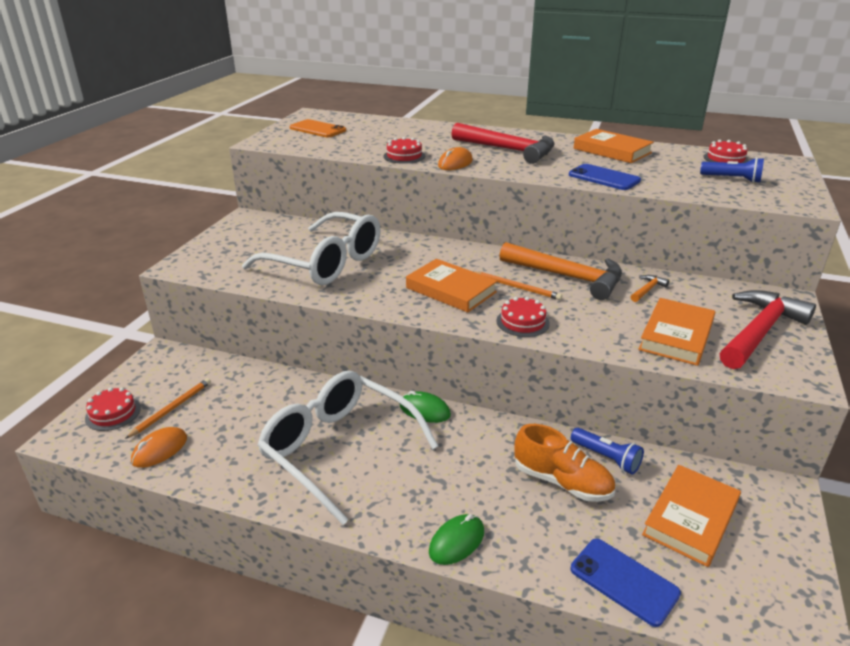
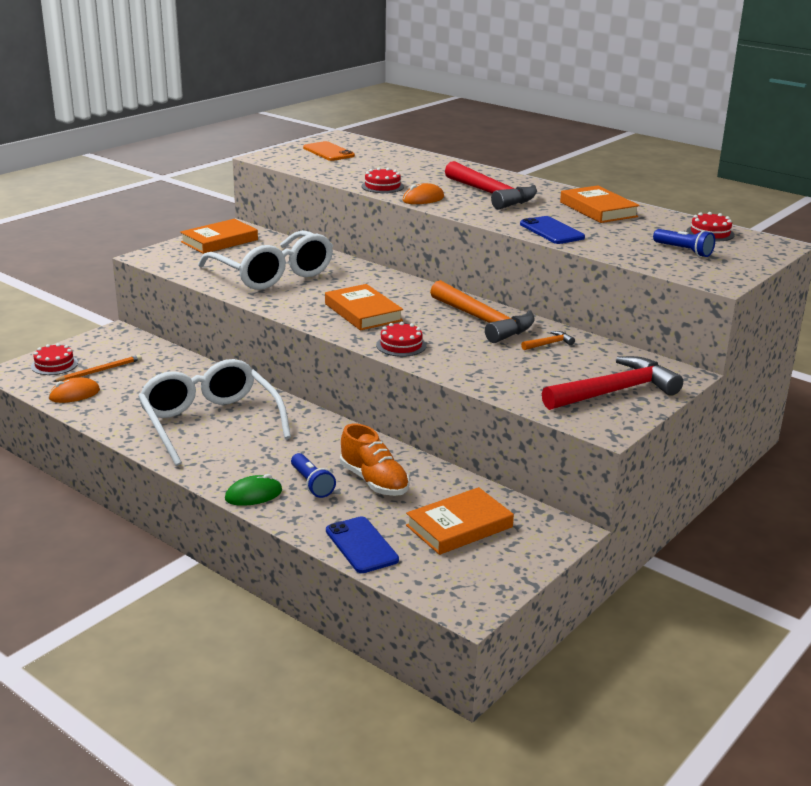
camera: 20 degrees right, 5 degrees down
(424, 410) = (303, 413): green mouse -> none
(516, 287) = (425, 320): orange pencil -> none
(606, 458) = (429, 476): blue flashlight -> blue flashlight (312, 484)
(676, 336) = (529, 380): orange book -> orange book (219, 241)

